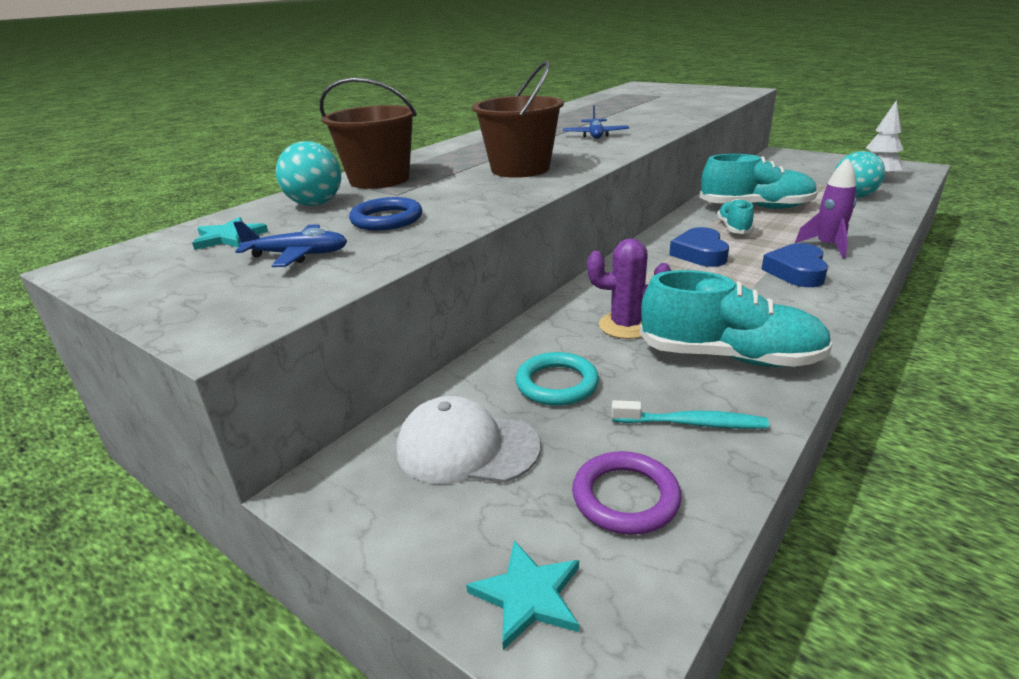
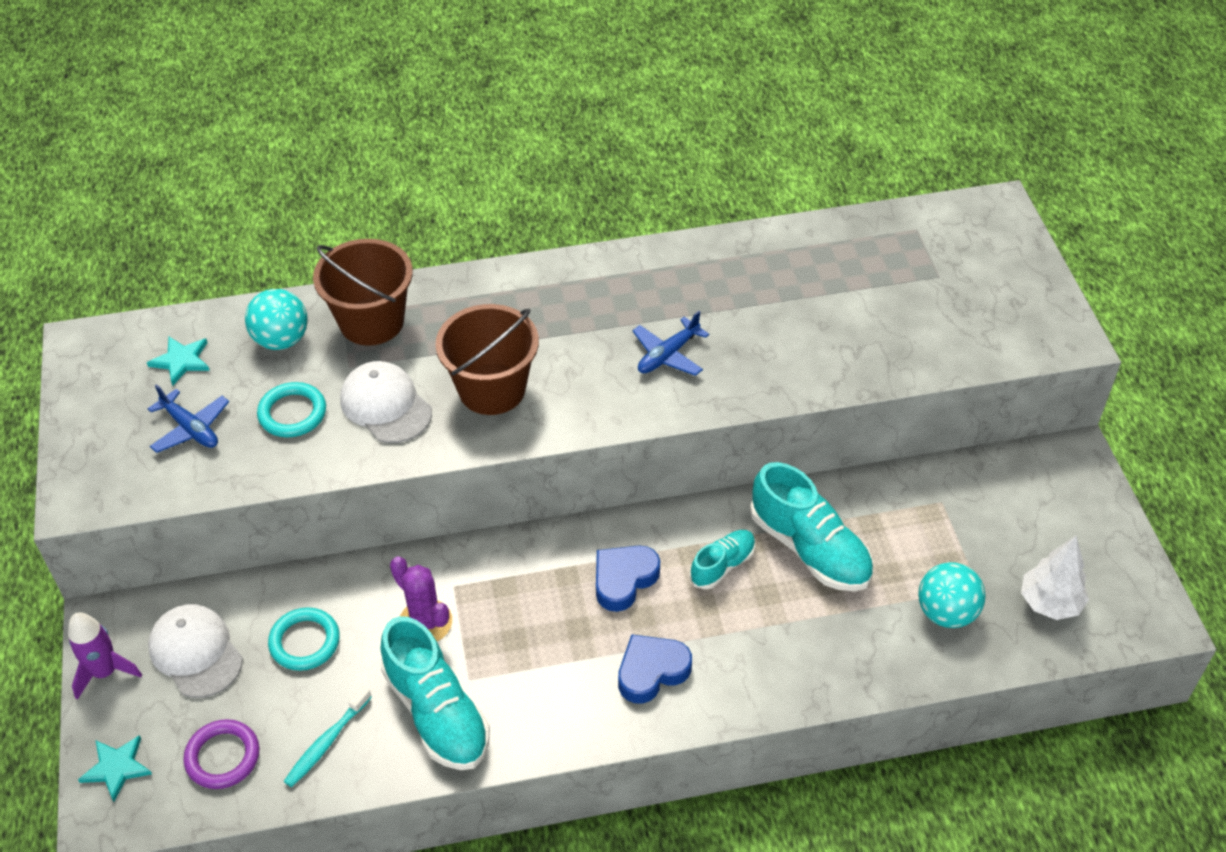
camera: 40 degrees right, 20 degrees up
(387, 219) = (292, 413): blue ring -> turquoise ring
(458, 194) = (386, 405): none -> white cap
(692, 423) = (326, 742): turquoise toothbrush -> turquoise toothbrush turned 75 degrees clockwise
(827, 246) = (746, 663): purple rocket -> purple rocket (105, 672)

